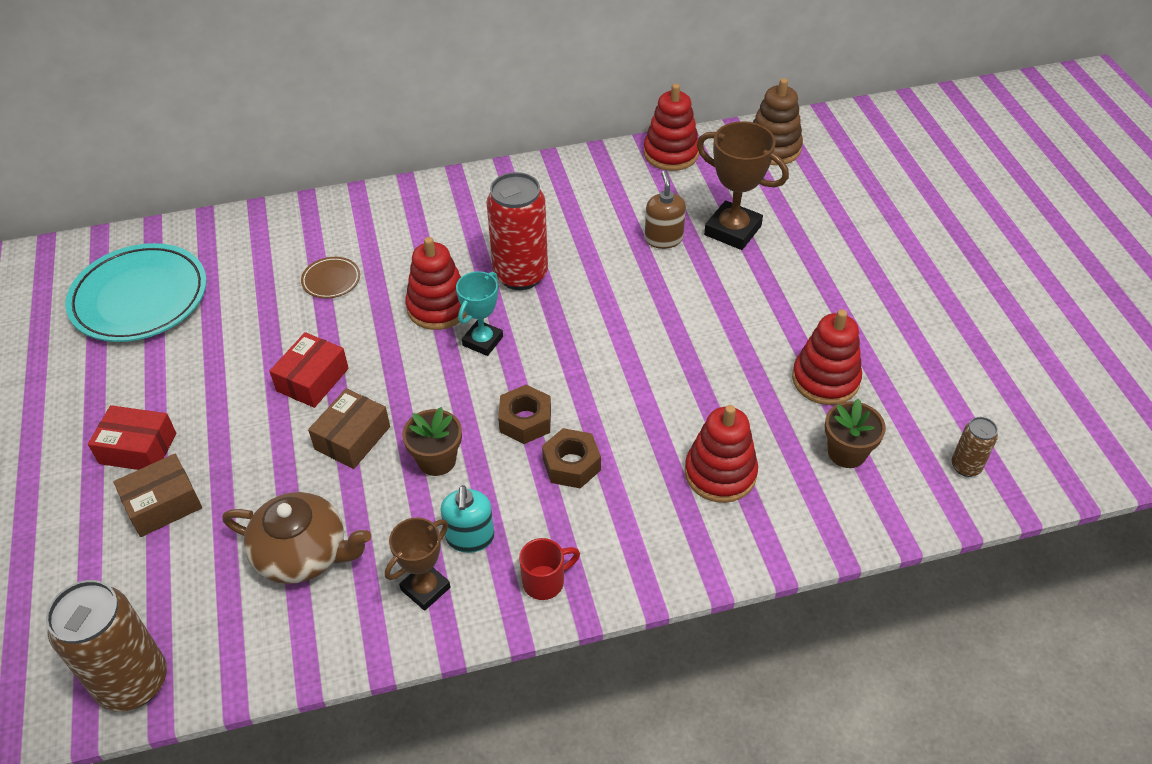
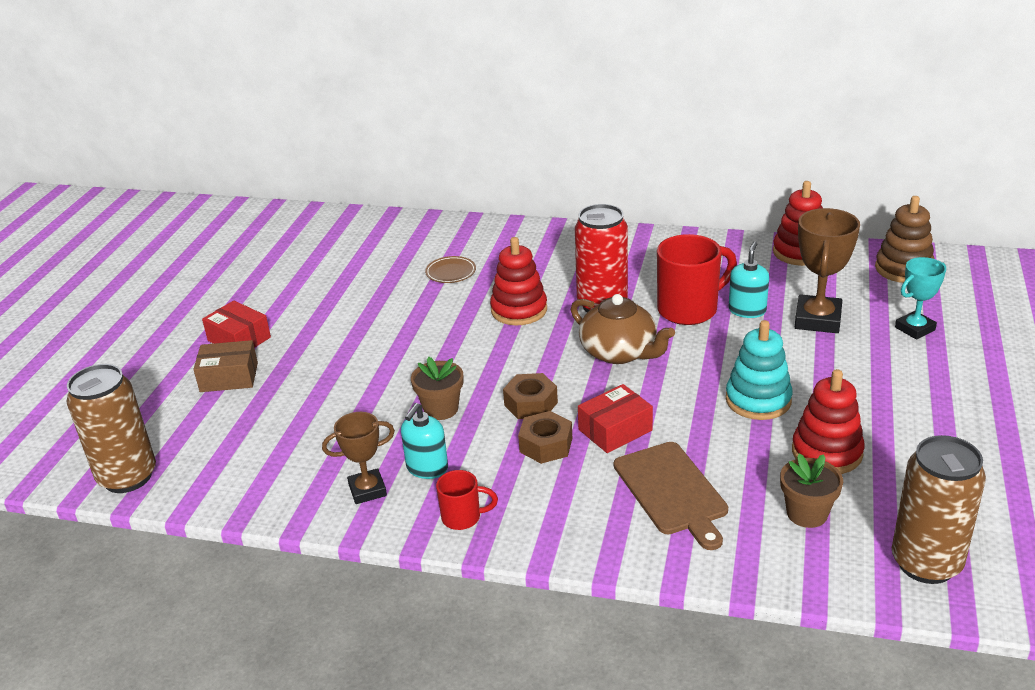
camera: 30 degrees right, 15 degrees down
(140, 298) = (309, 250): turquoise plate -> none
(303, 554) = (298, 438): brown teapot -> brown teapot (619, 352)
(312, 379) = (389, 331): red box -> red box (615, 430)
(352, 438) = (389, 376): brown box -> none
(483, 341) = (537, 341): turquoise trophy -> turquoise trophy (915, 329)
(609, 254) = (689, 309): none -> red mug
(663, 239) = (747, 310): brown soap dispenser -> turquoise soap dispenser
(720, 473) = (672, 491): red stacking toy -> brown cutting board
(732, 230) = (817, 319): brown trophy -> brown trophy turned 45 degrees clockwise
(734, 342) = (758, 400): none -> turquoise stacking toy
(966, 466) = (926, 563): brown can -> brown can, size x2.03

